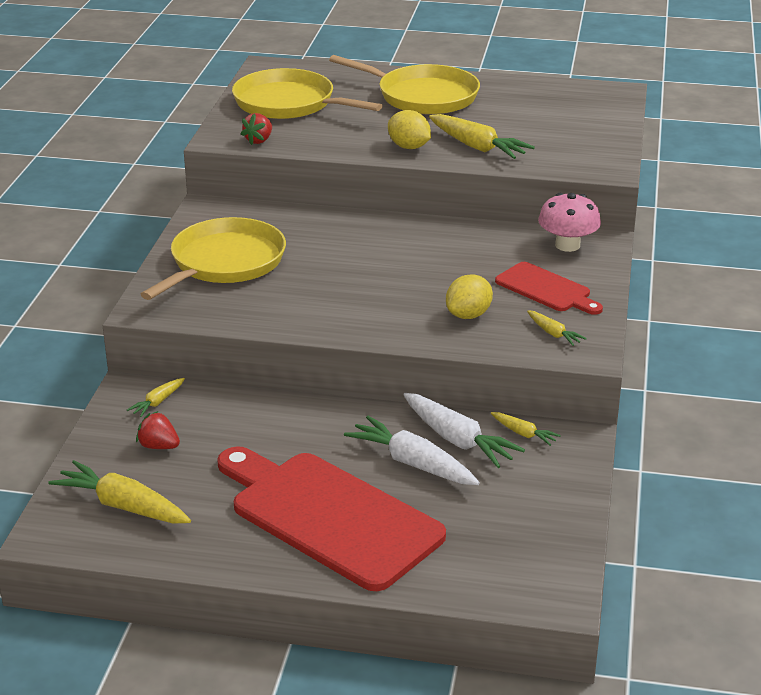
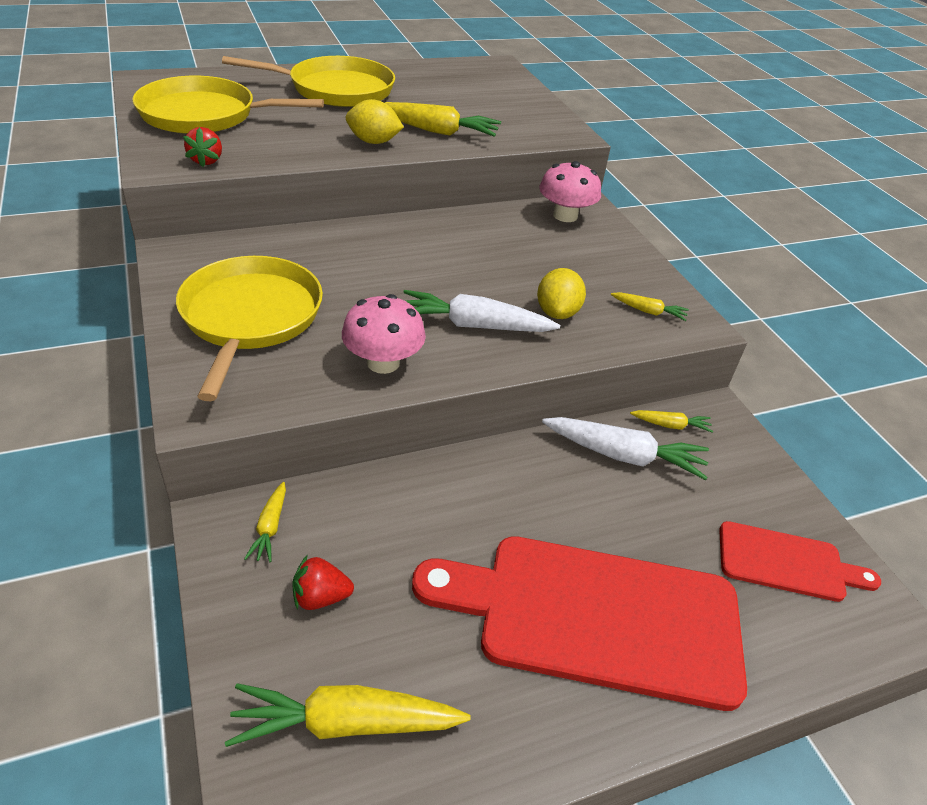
camera: 35 degrees left, 10 degrees up
(292, 313) = (383, 362): none -> pink mushroom
(412, 463) = (610, 502): white carrot -> white carrot (473, 325)
(546, 289) = (594, 265): red cutting board -> red cutting board (787, 563)

